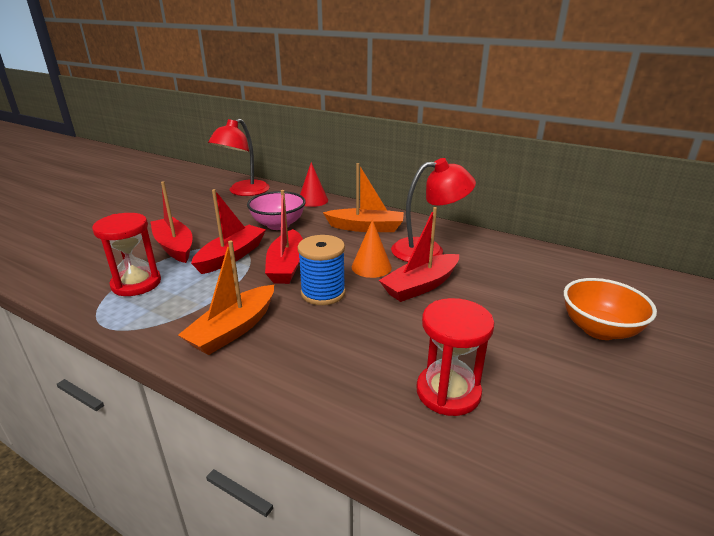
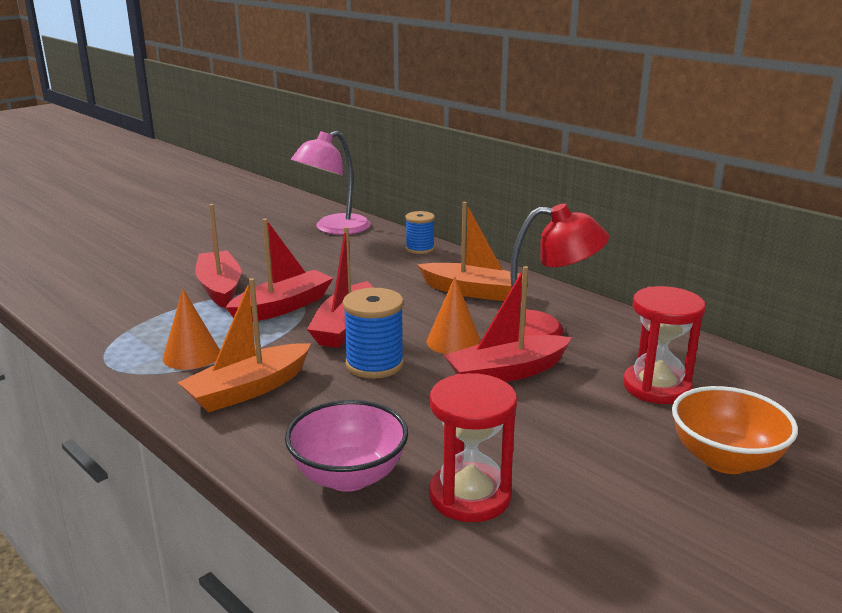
camera: 15 degrees right, 5 degrees down
(136, 284) = (160, 325): red hourglass -> red hourglass (656, 387)
(173, 306) = (191, 355): none -> orange cone
(243, 192) = (334, 229): red lamp -> pink lamp
(278, 225) = (359, 275): pink bowl -> pink bowl (348, 476)
(313, 200) = (420, 249): red cone -> blue spool

